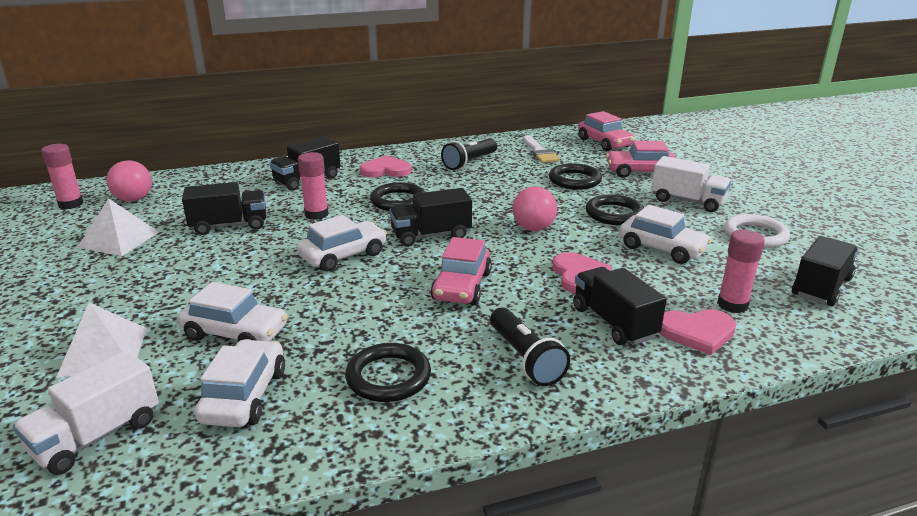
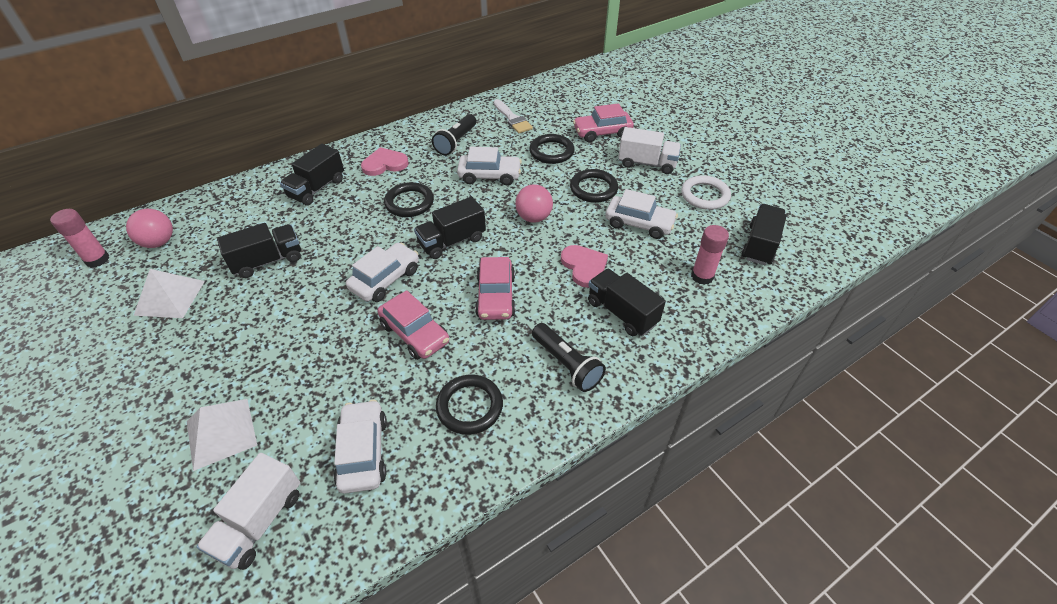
camera: 15 degrees left, 20 degrees up
(235, 333) = (328, 388): white car -> white car (489, 176)
(316, 214) = (342, 232): pink glue stick -> none
(604, 143) = (564, 99): pink car -> pink car (415, 333)
(697, 332) = (683, 310): pink heart -> none

